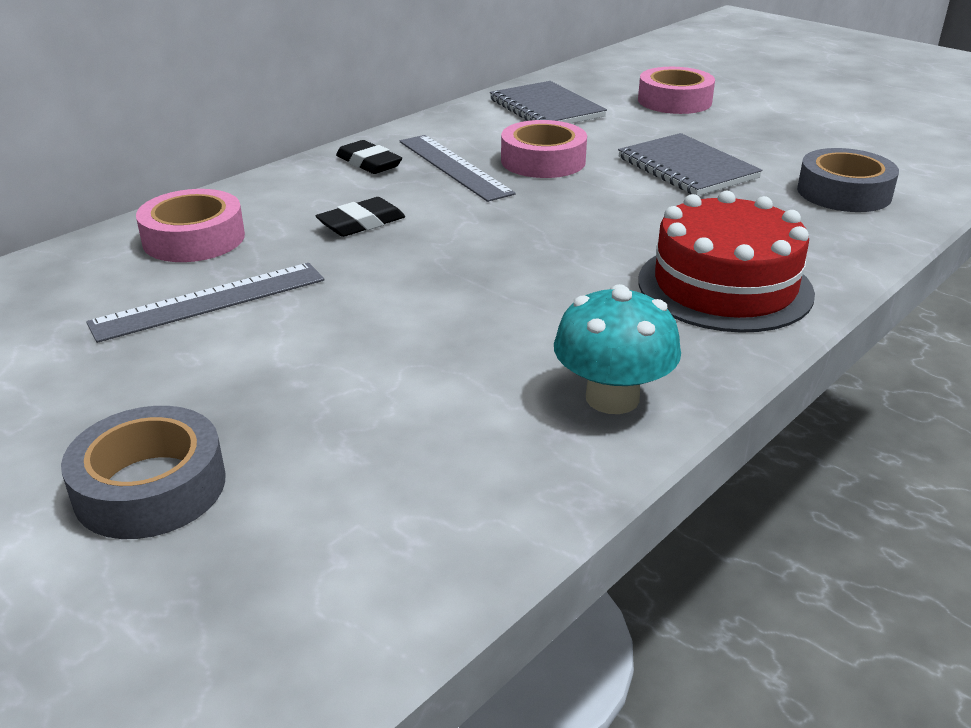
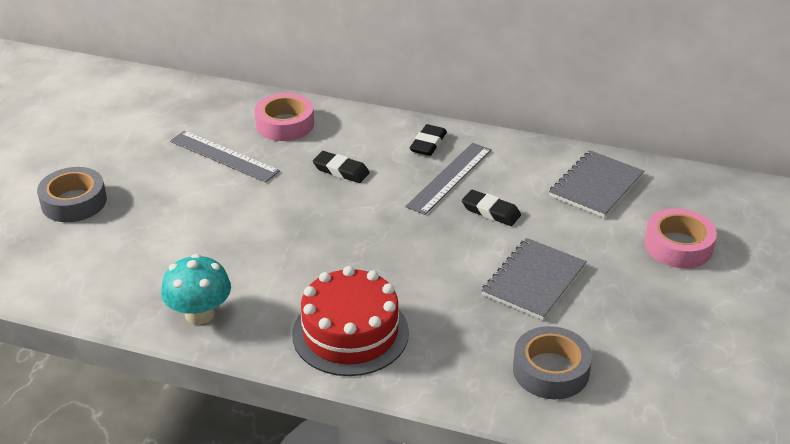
camera: 65 degrees right, 5 degrees up
(543, 161) = (491, 211): pink tape -> black eraser

